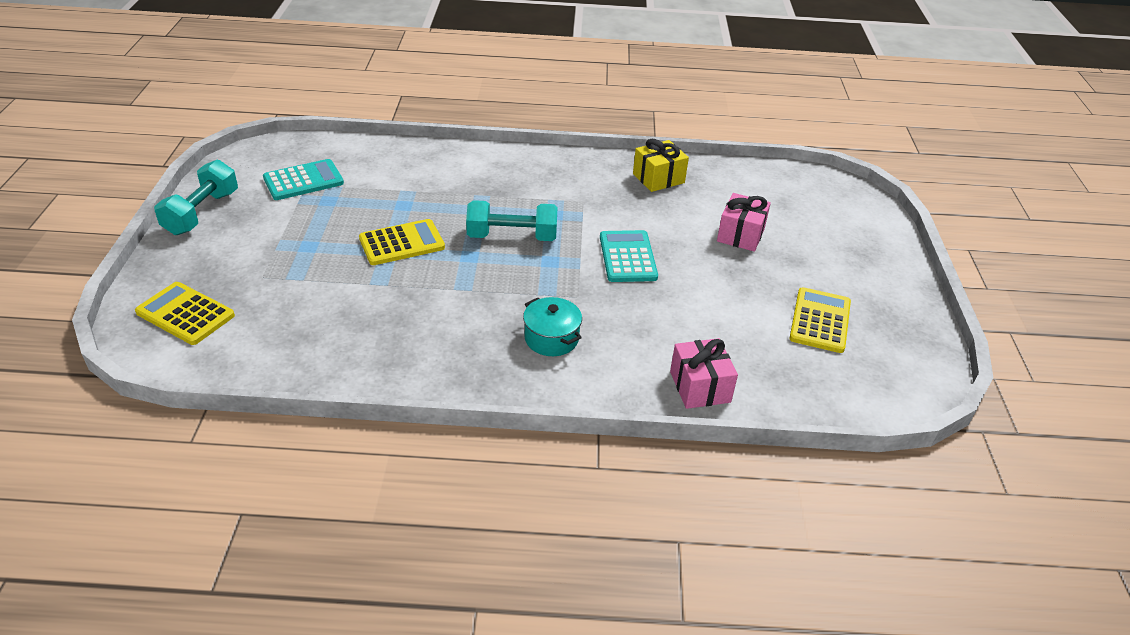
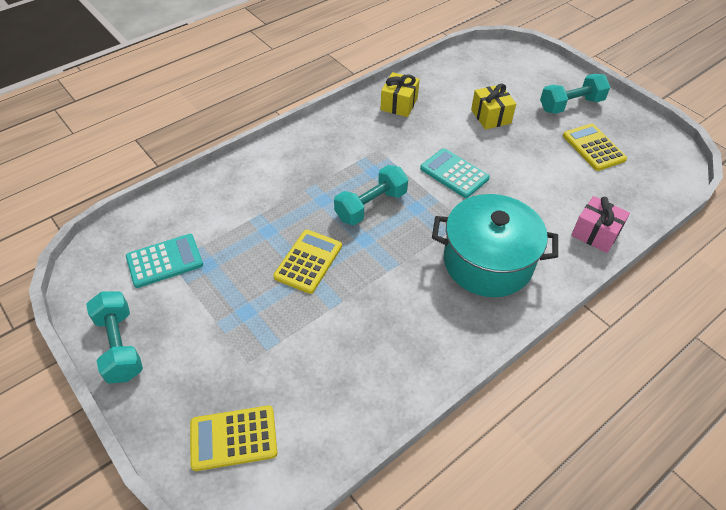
camera: 40 degrees left, 10 degrees up
(303, 181) = (164, 261): turquoise calculator -> turquoise calculator turned 45 degrees clockwise
(551, 338) = (487, 262): turquoise pot -> turquoise pot, size x2.06
(740, 235) = (491, 116): pink gift -> yellow gift
(853, 272) = (570, 105): none -> turquoise dumbbell

